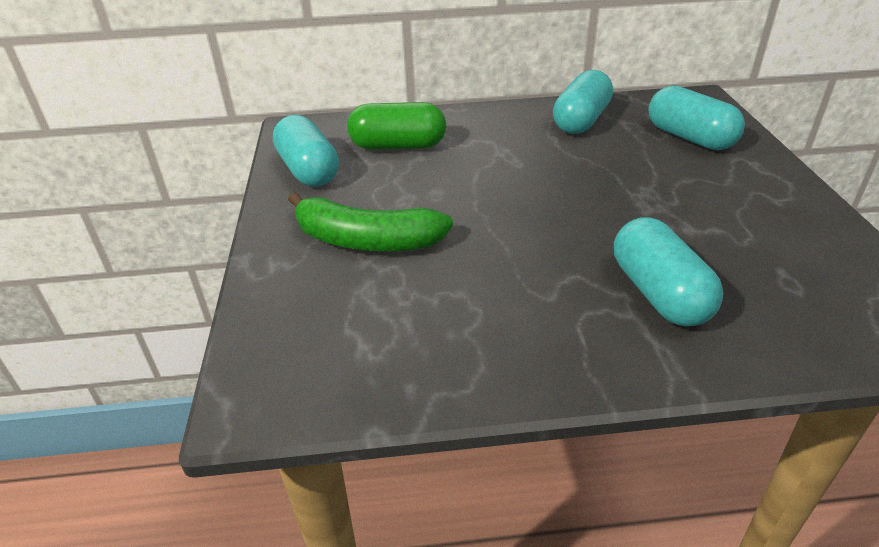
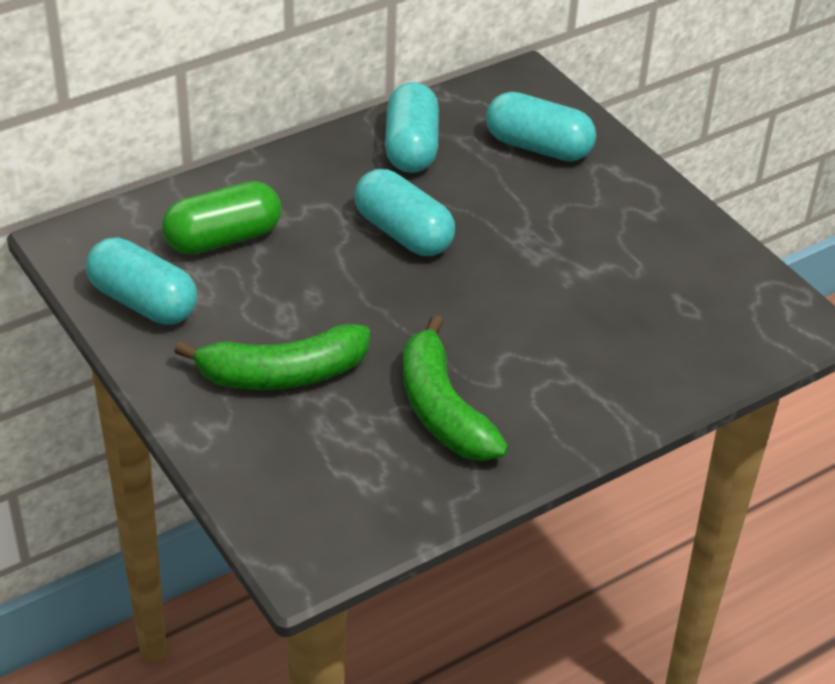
camera: 30 degrees left, 5 degrees up
(483, 305) = (442, 409): none -> green banana
(658, 293) = (586, 351): turquoise capsule -> turquoise capsule (403, 233)

